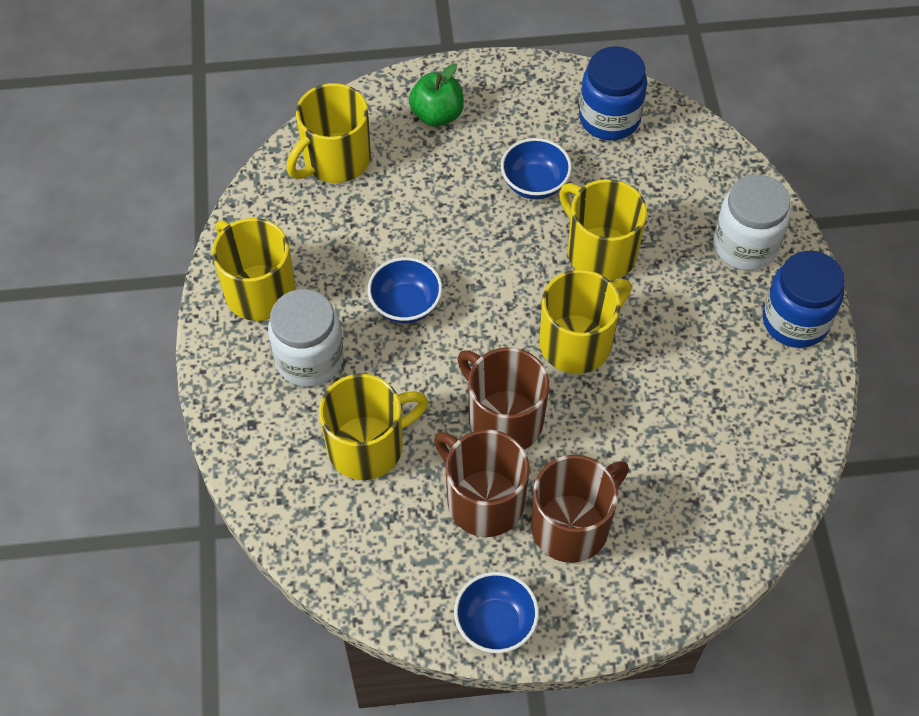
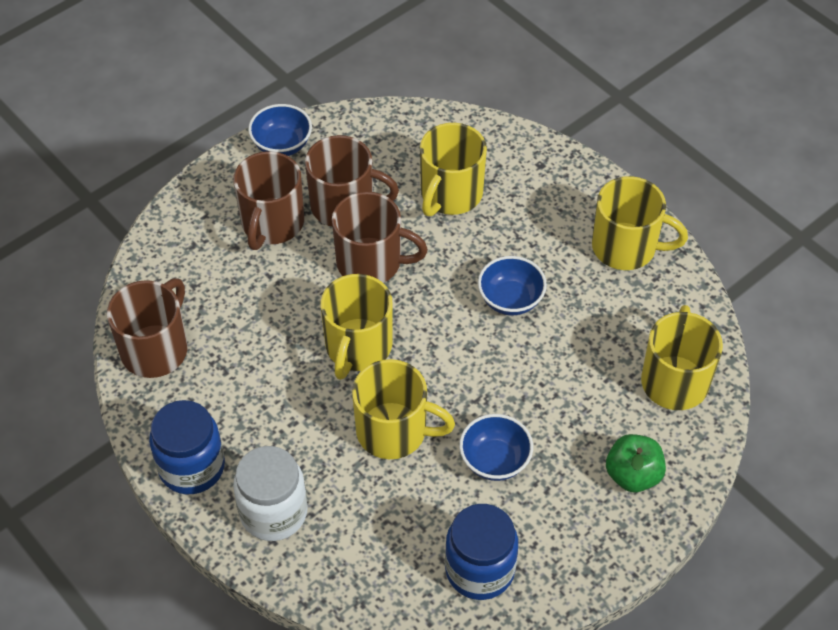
camera: 145 degrees right, 5 degrees down
(309, 359) = (543, 224): white jar -> none
(771, 453) = (156, 349): none -> brown mug

